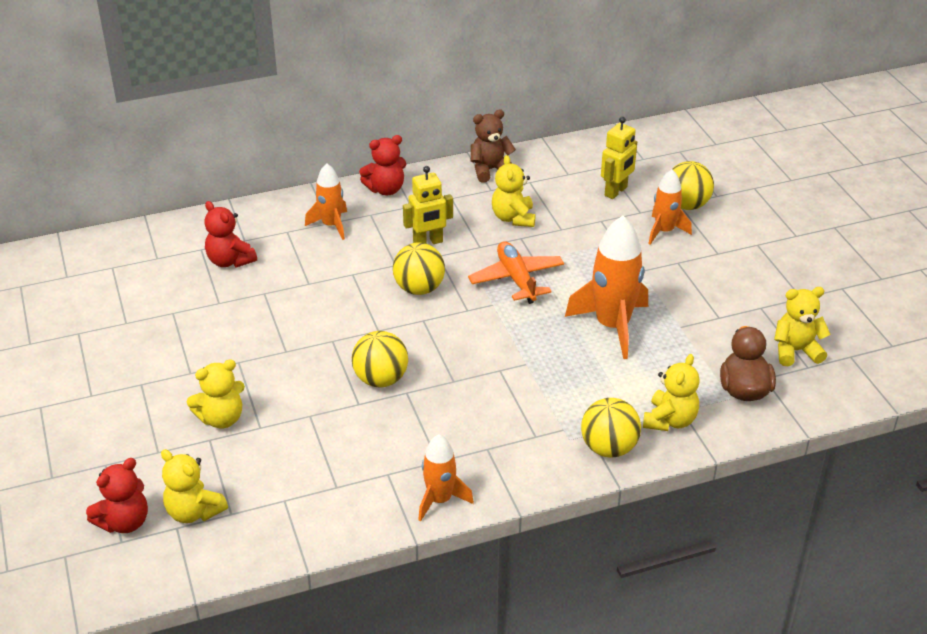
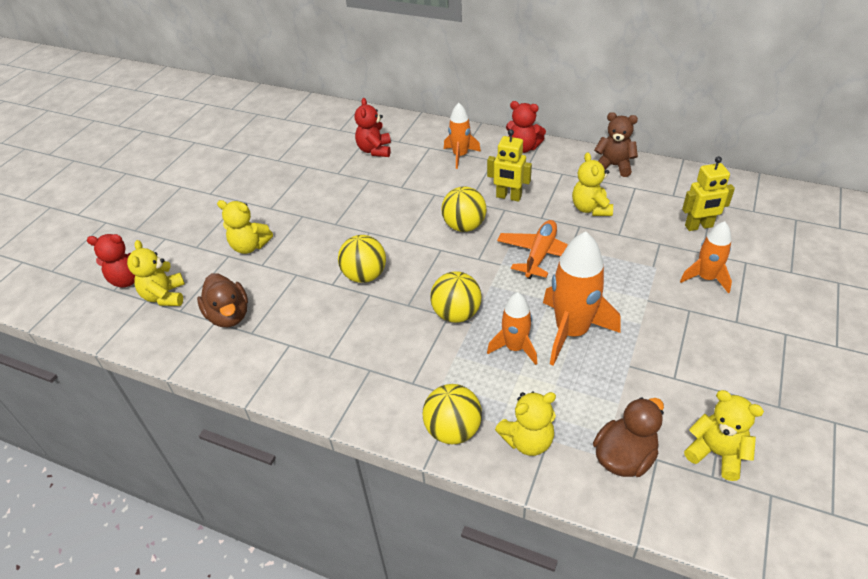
camera: 45 degrees right, 5 degrees up
(292, 487) = (229, 315): none -> brown duck
(440, 500) = (295, 386): orange rocket -> orange rocket (515, 348)
(513, 218) = (590, 208): yellow teddy bear -> yellow teddy bear turned 45 degrees counterclockwise
(686, 205) = (752, 266): yellow ball -> yellow ball (456, 314)

